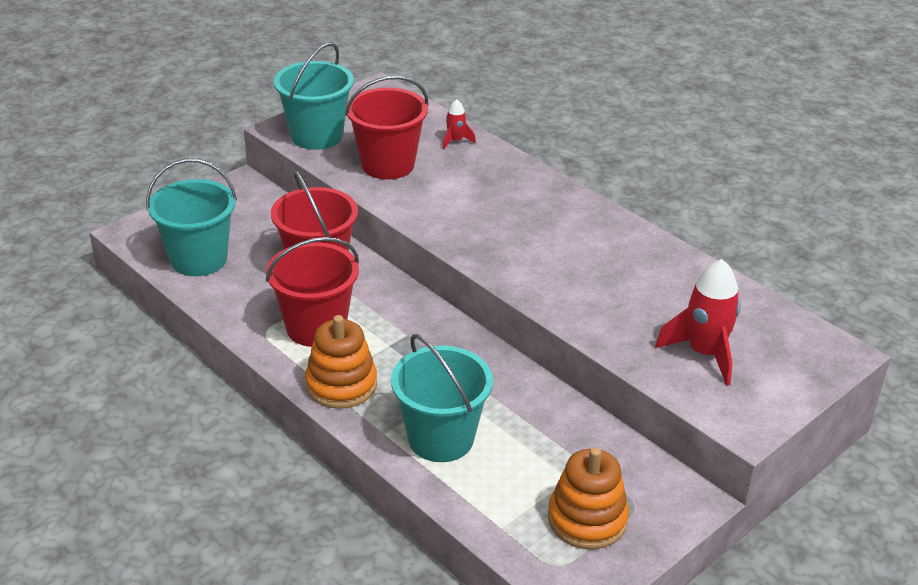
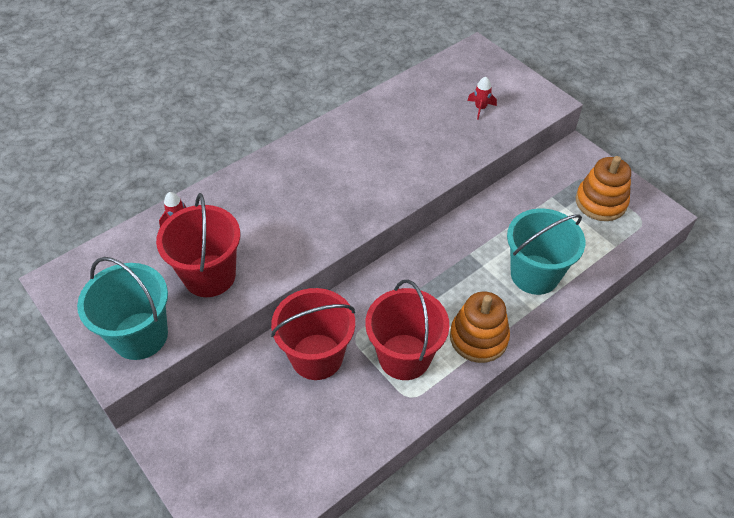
camera: 85 degrees left, 15 degrees up
(199, 259) = (292, 464): turquoise bucket -> none
(704, 353) = (480, 108): red rocket -> red rocket, size x0.51

